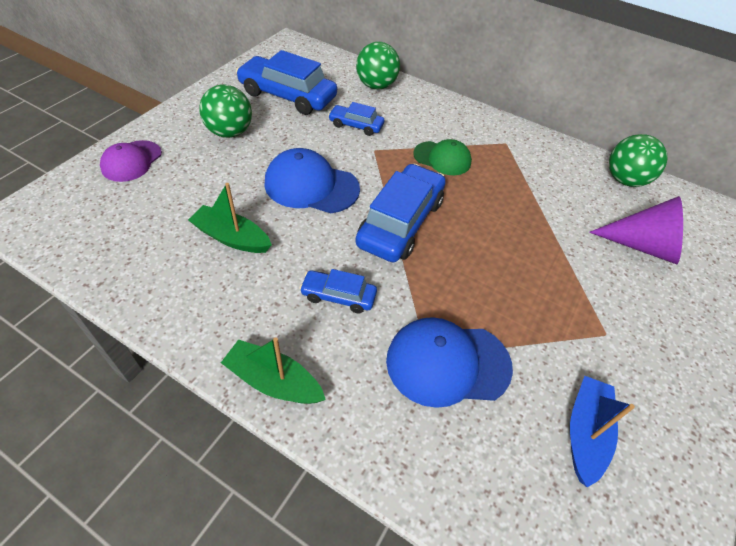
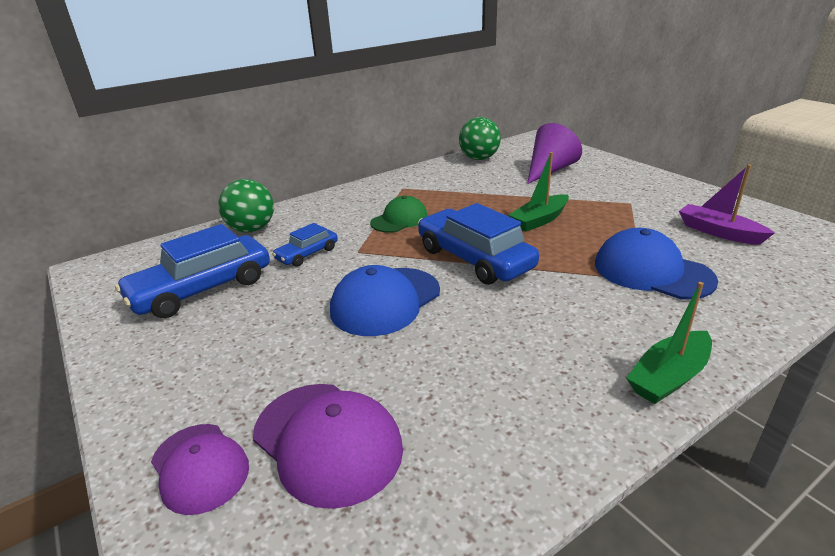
camera: 60 degrees left, 20 degrees down
(160, 203) = (327, 441): none -> purple cap
(230, 132) = (229, 349): green ball -> none
(231, 238) = (439, 377): green boat -> green boat (539, 220)
(338, 296) = (560, 313): blue car -> none
(447, 363) = (652, 271): blue cap -> blue cap turned 105 degrees clockwise
(585, 432) = (718, 232): blue boat -> purple boat

